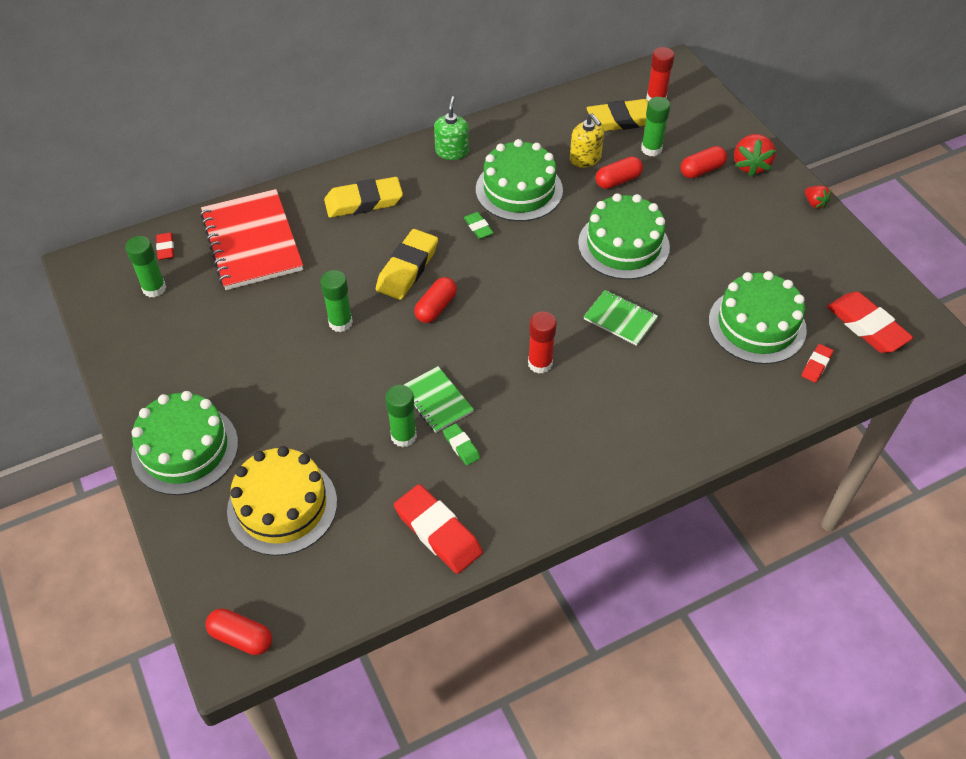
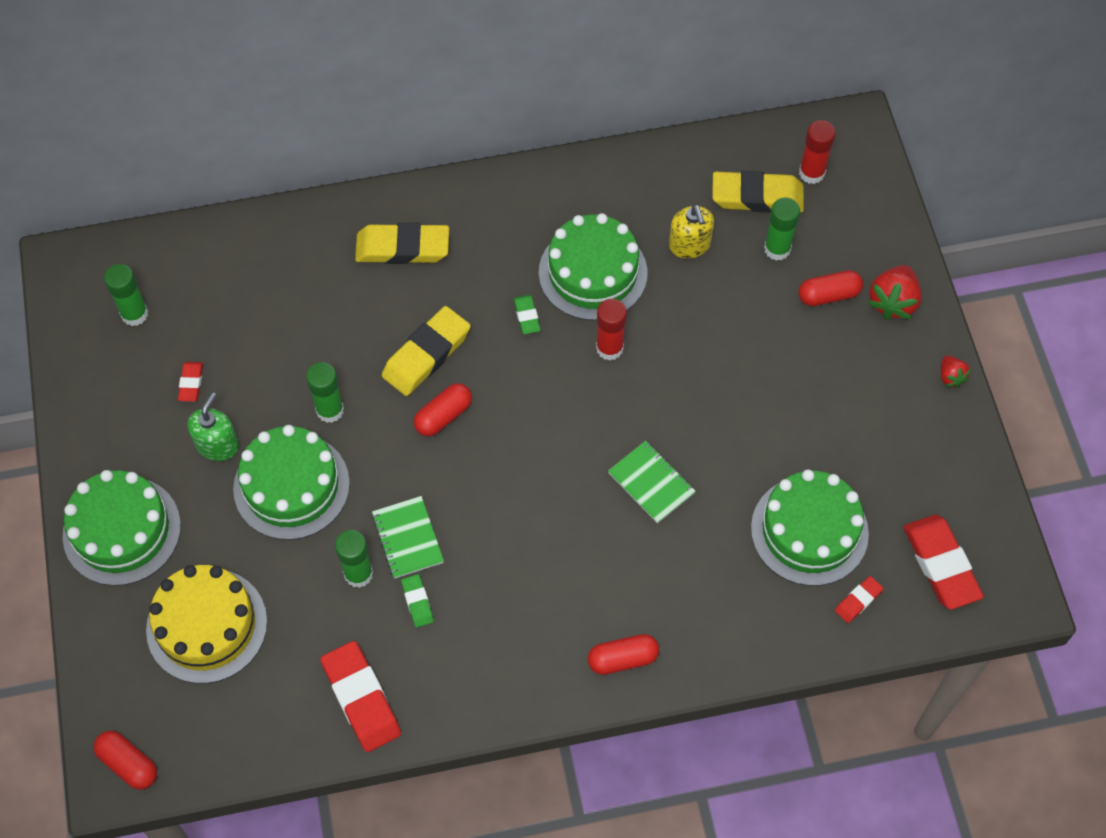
camera: 15 degrees right, 10 degrees up
(166, 248) = (159, 261): red eraser -> red eraser (191, 383)
(252, 242) = (259, 275): red notebook -> none
(452, 151) = (529, 197): green soap dispenser -> green soap dispenser (217, 445)
(540, 363) = (538, 519): red glue stick -> red glue stick (609, 348)
(618, 180) = (718, 287): red capsule -> red capsule (622, 659)
(623, 245) = (691, 382): green cake -> green cake (291, 486)

